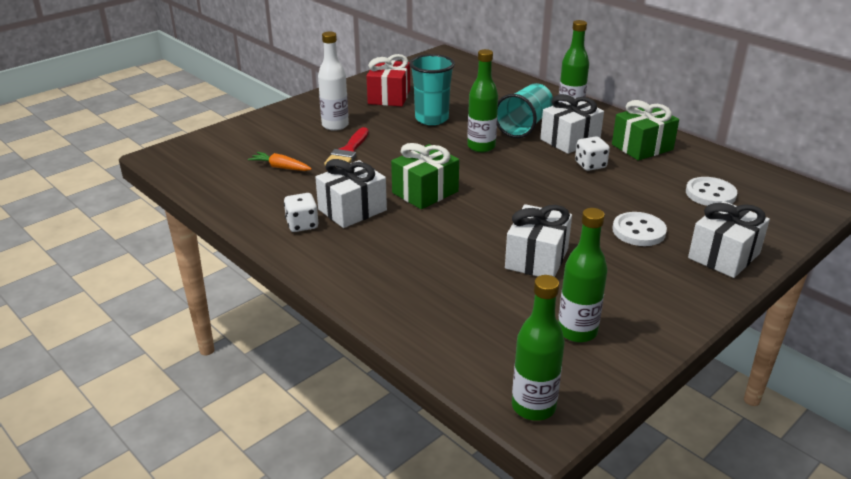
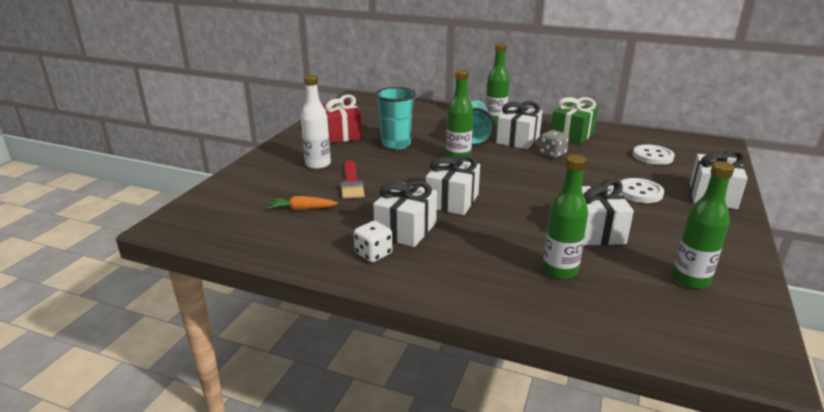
camera: 25 degrees left, 5 degrees down
(425, 192) = (452, 201): green gift -> white gift
(533, 407) = (736, 354): green bottle -> green bottle (559, 271)
(590, 165) = (552, 154): white dice -> grey dice

